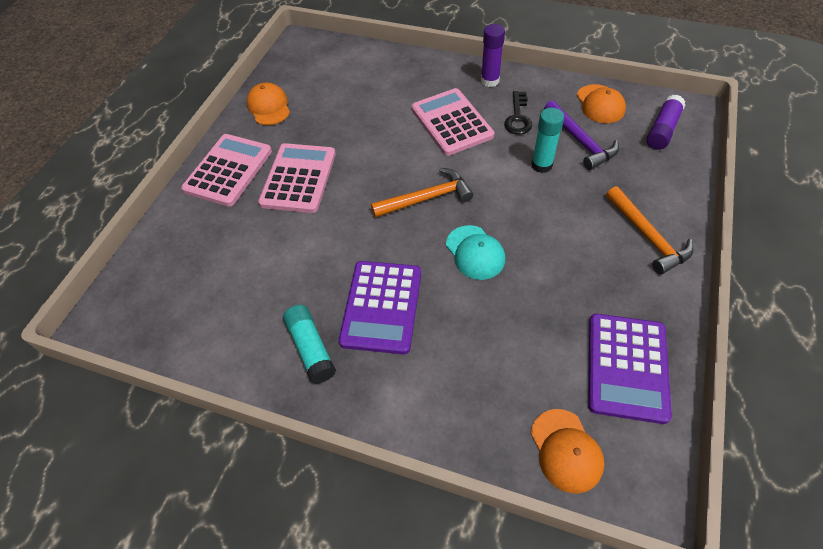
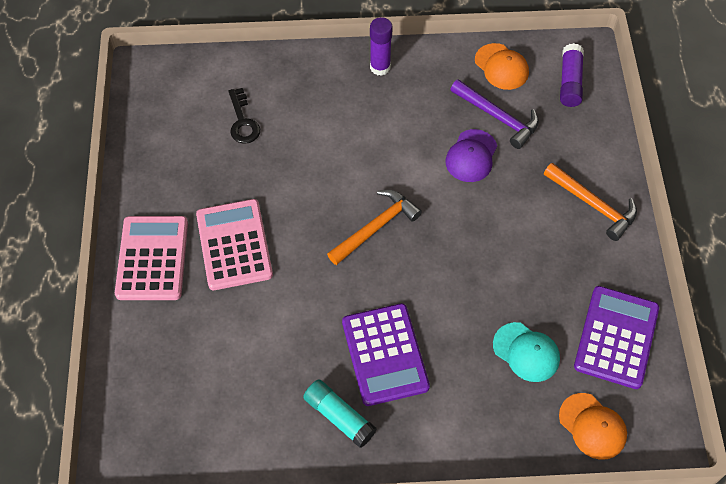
camera: 25 degrees left, 5 degrees up
(269, 107) = (153, 167): orange cap -> none
(451, 122) = (362, 131): pink calculator -> none
(475, 252) = (446, 271): turquoise cap -> turquoise cap (526, 352)
(518, 117) = (427, 106): black key -> black key (243, 121)
(541, 165) = (471, 156): turquoise glue stick -> purple cap
(627, 367) = (616, 337): purple calculator -> purple calculator turned 150 degrees counterclockwise

